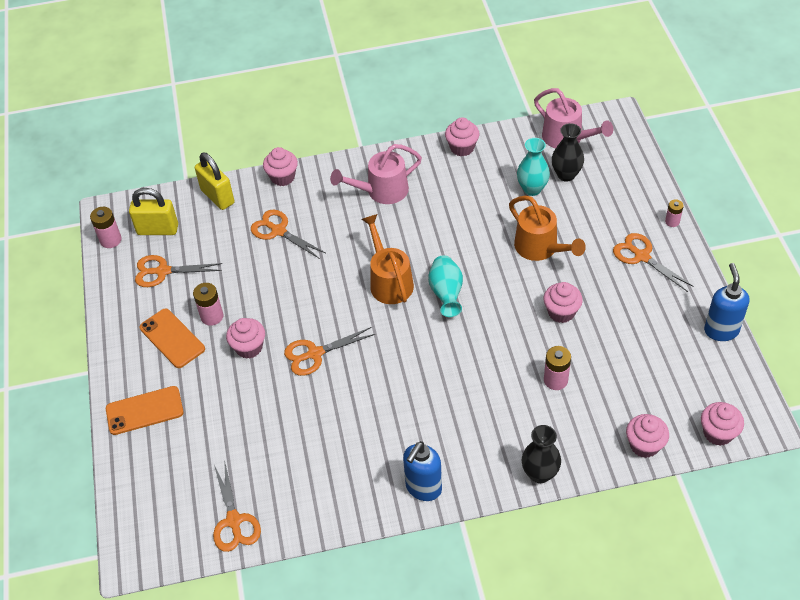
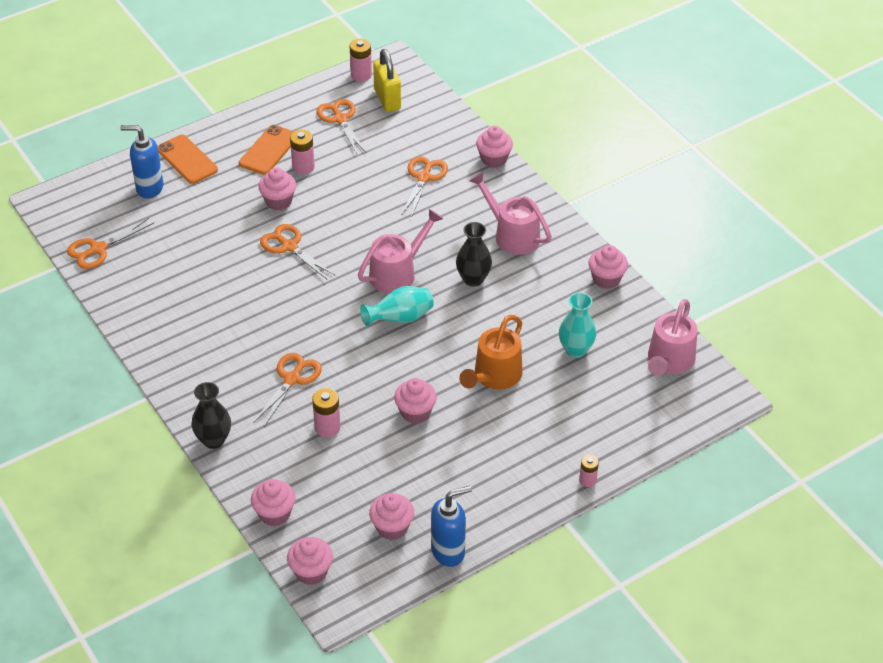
camera: 65 degrees right, 5 degrees down
(217, 197) = (446, 124): yellow padlock -> none
(389, 281) = (398, 272): orange watering can -> pink watering can
(423, 488) = (170, 361): blue soap dispenser -> blue soap dispenser (149, 188)
(566, 175) = (612, 373): black vase -> black vase (473, 279)
(642, 256) = (523, 463): orange scissors -> orange scissors (292, 379)
(684, 362) = (392, 527): none -> pink cupcake

